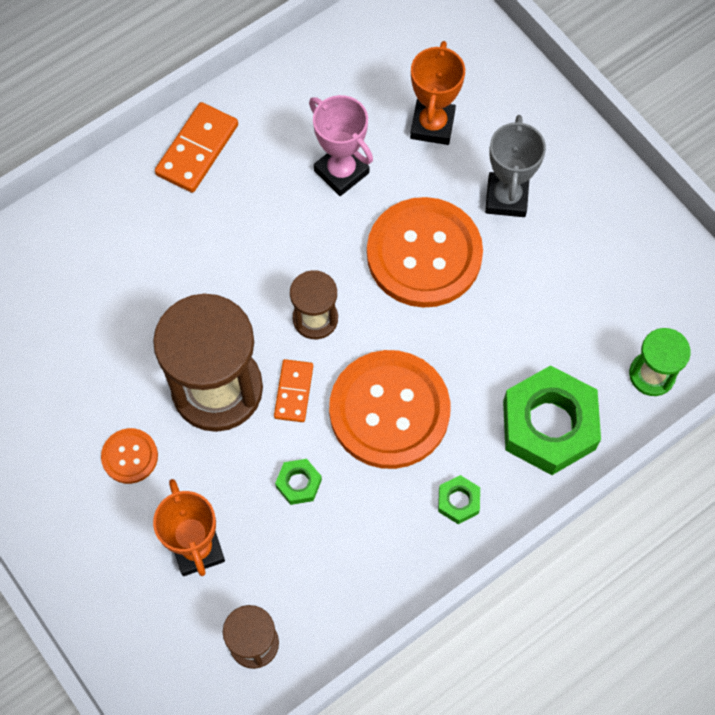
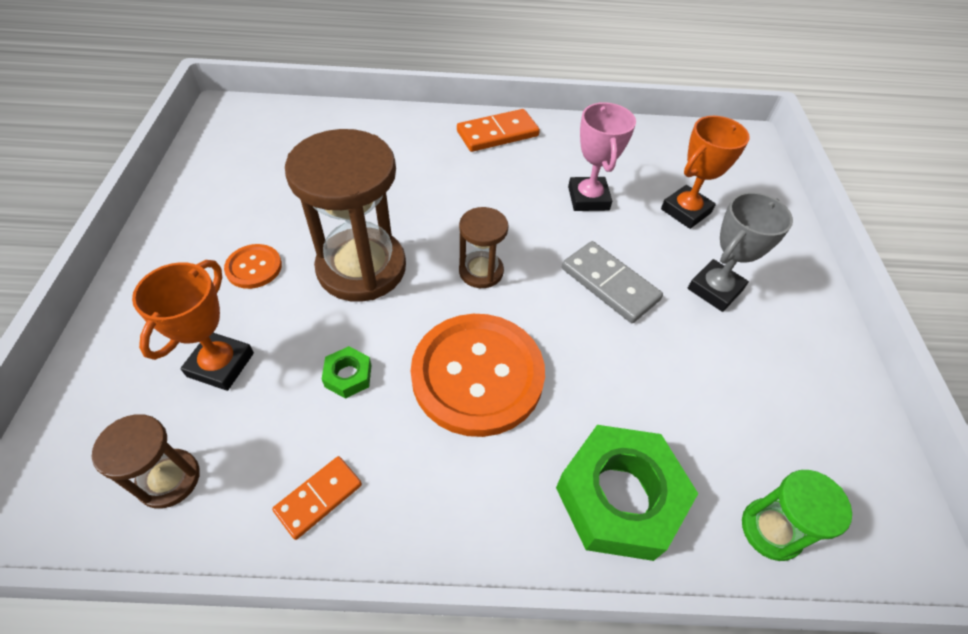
camera: 35 degrees right, 15 degrees down
(294, 392) = (414, 308): orange domino -> orange domino (319, 498)
(424, 254) = (609, 284): orange button -> grey domino
(458, 501) = (469, 500): green nut -> none

